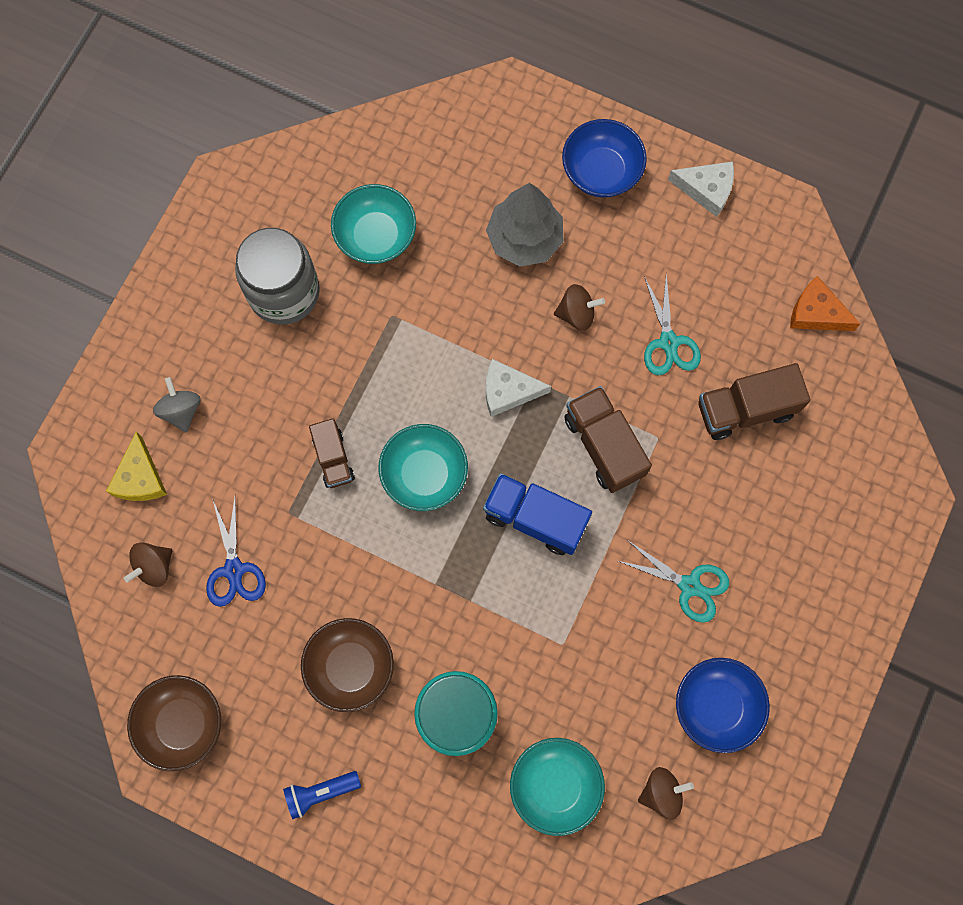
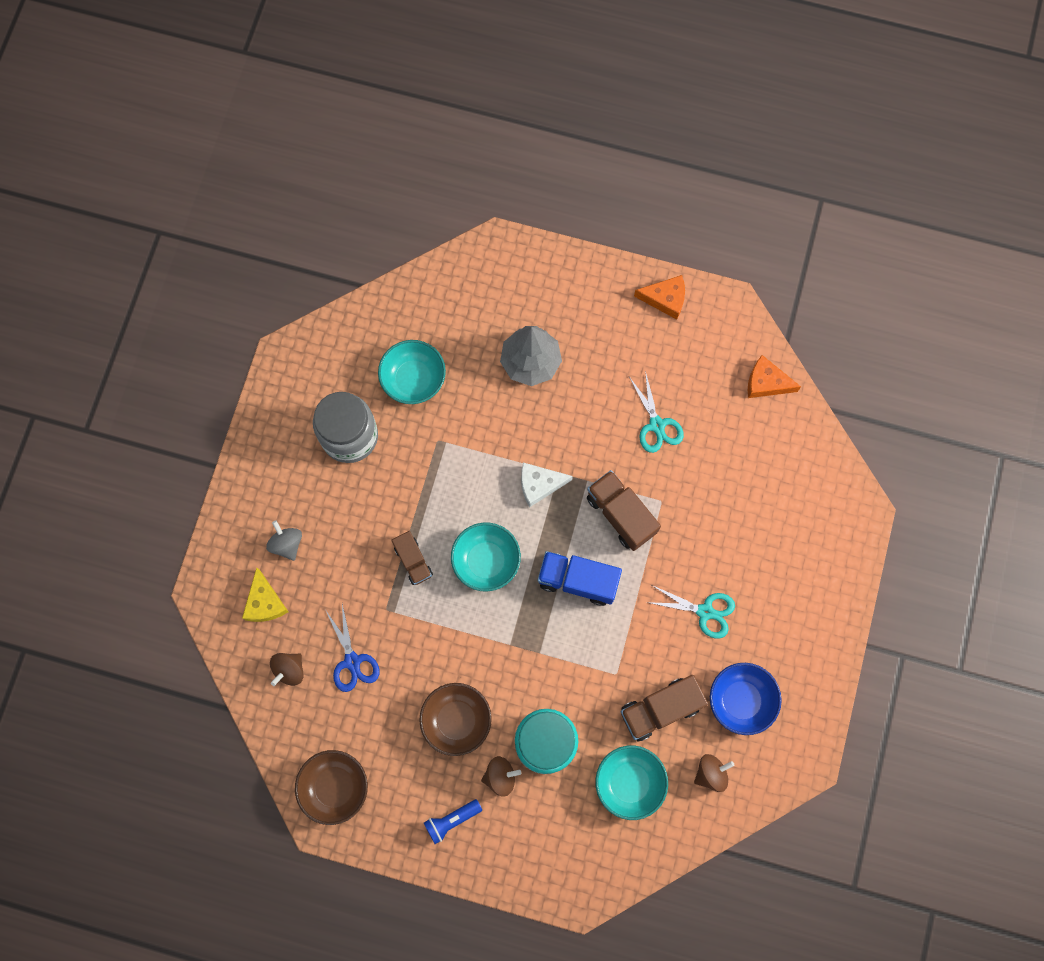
camera: 10 degrees left, 0 degrees up
(577, 314) = (581, 415): brown spinning top -> brown spinning top (500, 776)
(601, 171) = (581, 298): blue bowl -> none
(706, 189) = (665, 299): white cheese -> orange cheese
(745, 409) = (724, 467): brown truck -> brown truck (660, 709)

